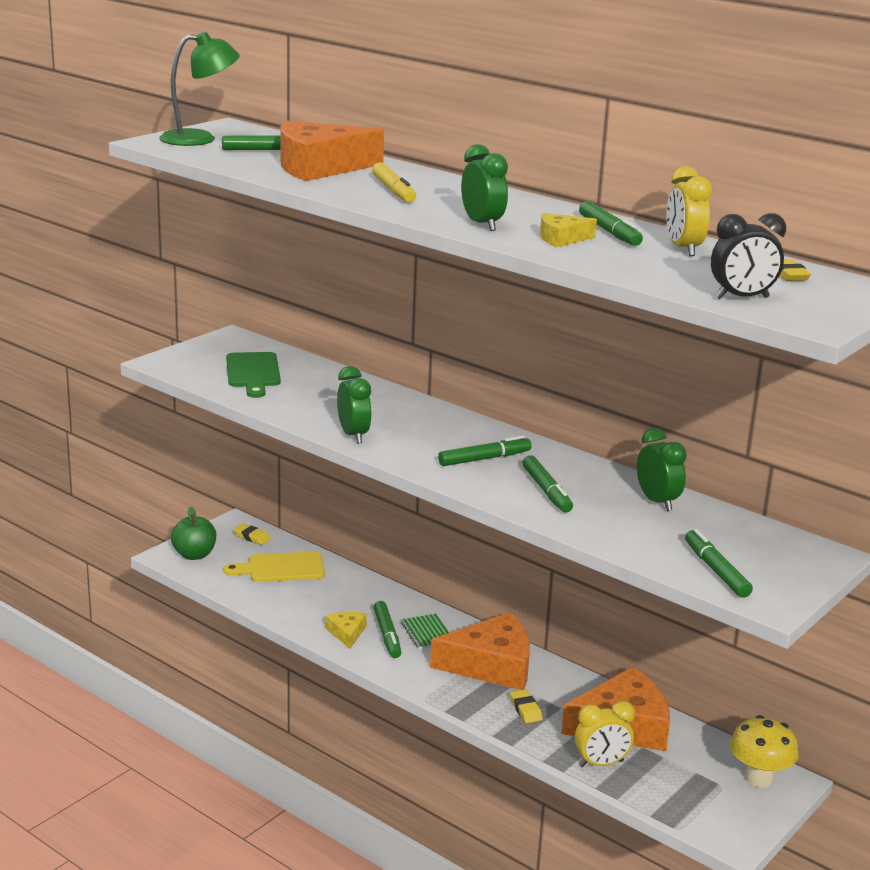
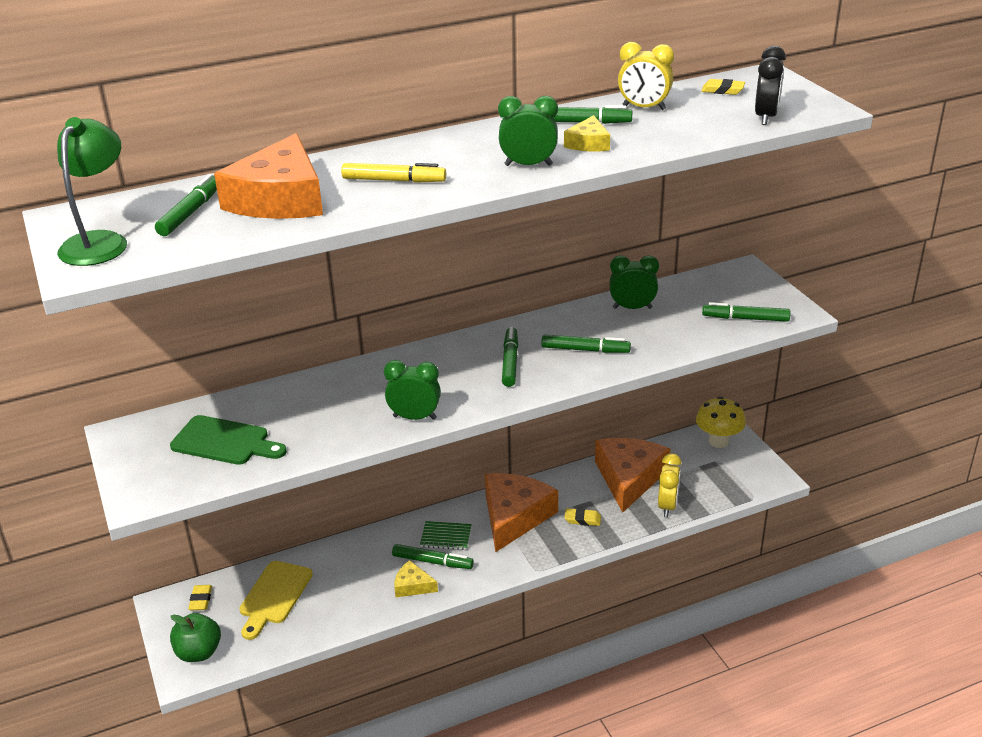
camera: 60 degrees left, 10 degrees up
(252, 537) = (201, 600): yellow eraser -> yellow eraser turned 60 degrees counterclockwise

